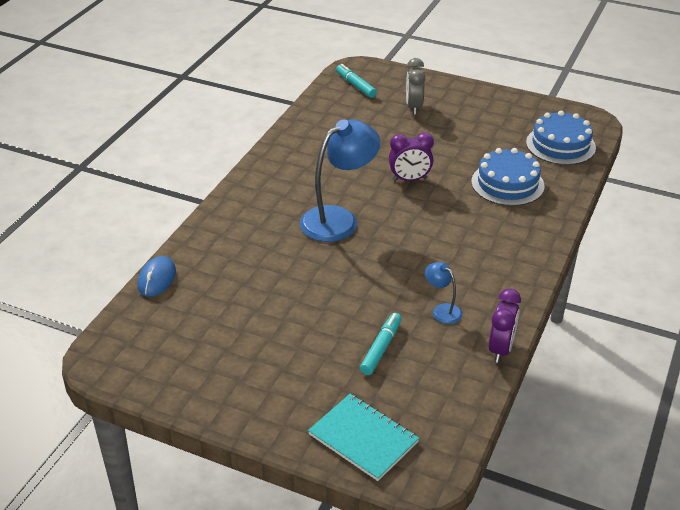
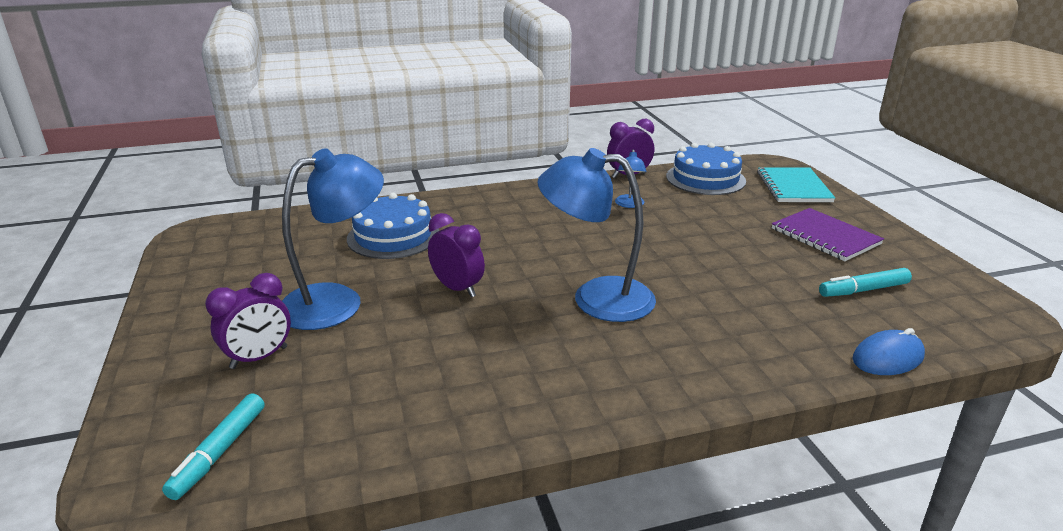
camera: 130 degrees left, 10 degrees down
(274, 374) = (825, 236): none -> purple notebook
(381, 348) = (713, 210): turquoise marker -> turquoise marker (863, 290)
(414, 107) = (259, 358): grey clock -> purple clock
(443, 140) = (337, 301): none -> blue lamp
(560, 145) = (275, 233): blue cake -> blue cake (705, 179)

